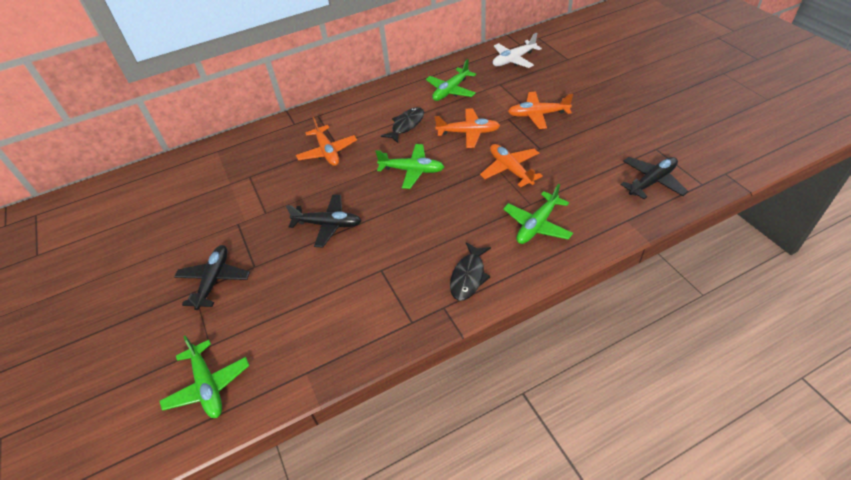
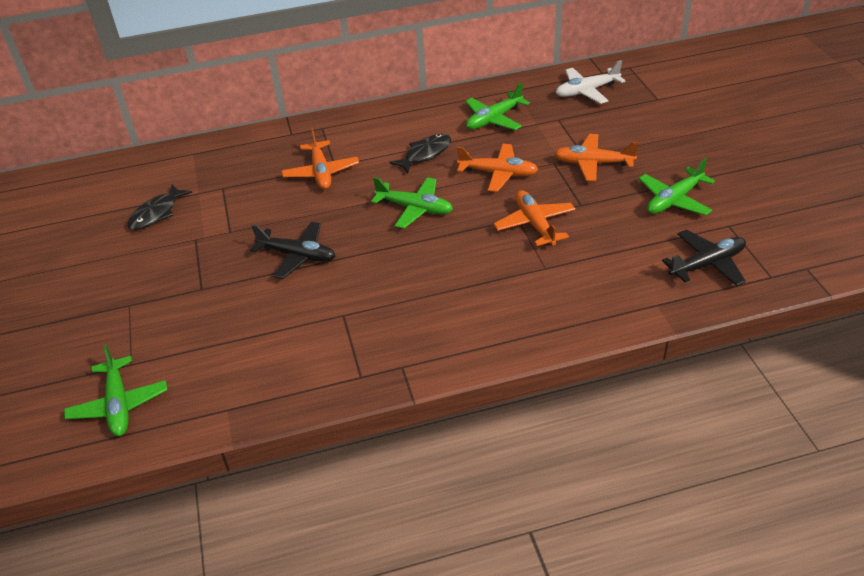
camera: 10 degrees right, 5 degrees down
(214, 280) = (153, 297): black plane -> none
(468, 276) = (442, 338): black fish -> black fish (156, 213)
(537, 225) = (544, 293): green plane -> green plane (674, 200)

